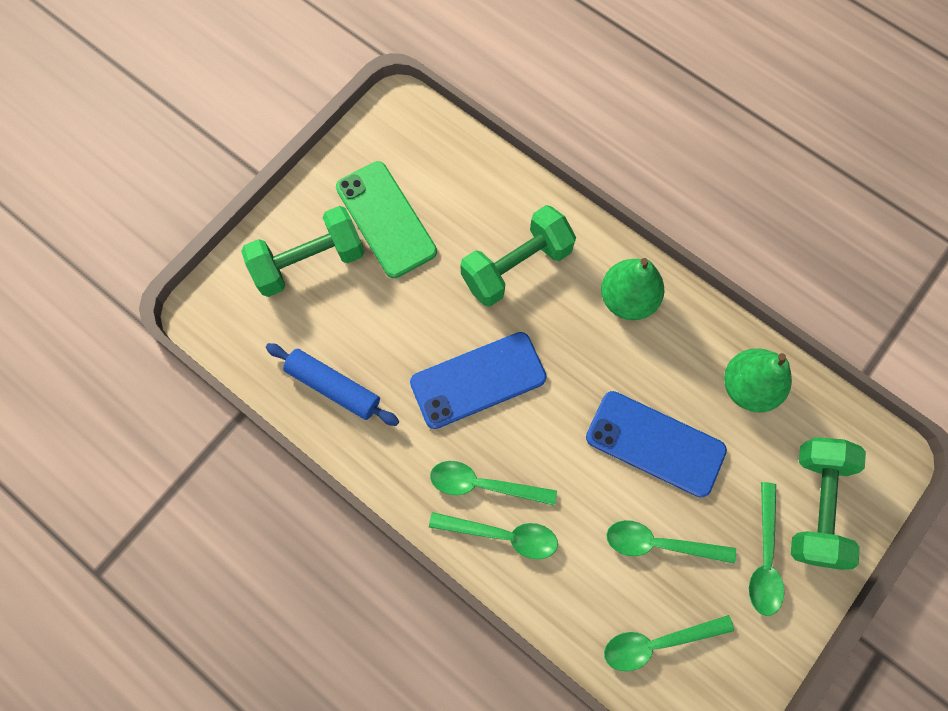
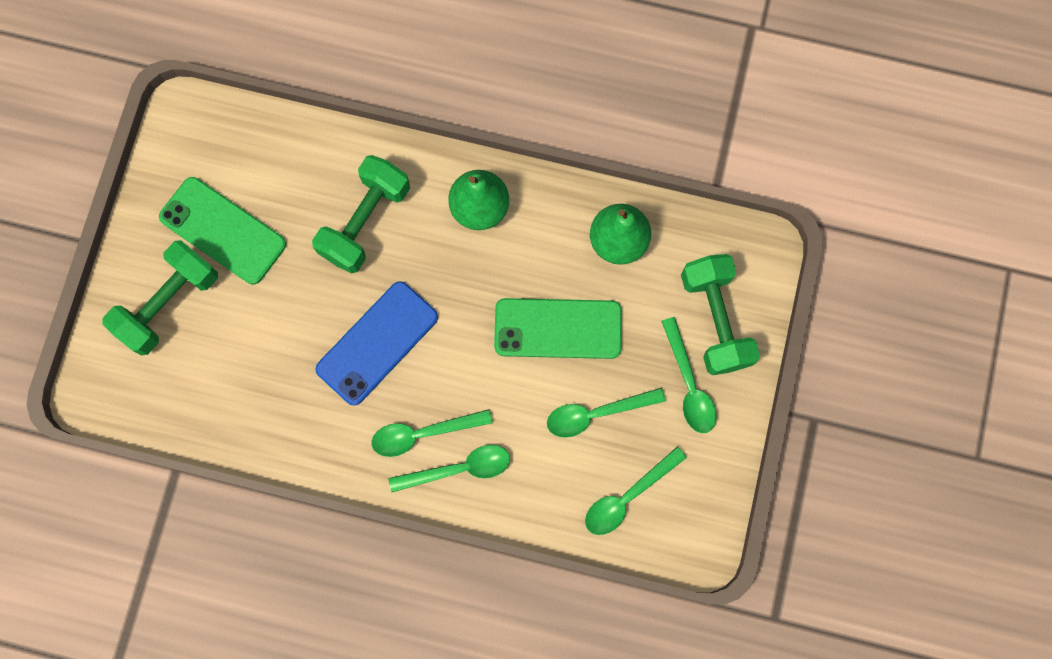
camera: 25 degrees left, 5 degrees up
(333, 387) = (248, 409): blue rolling pin -> none
(655, 443) = (558, 328): blue phone -> green phone

